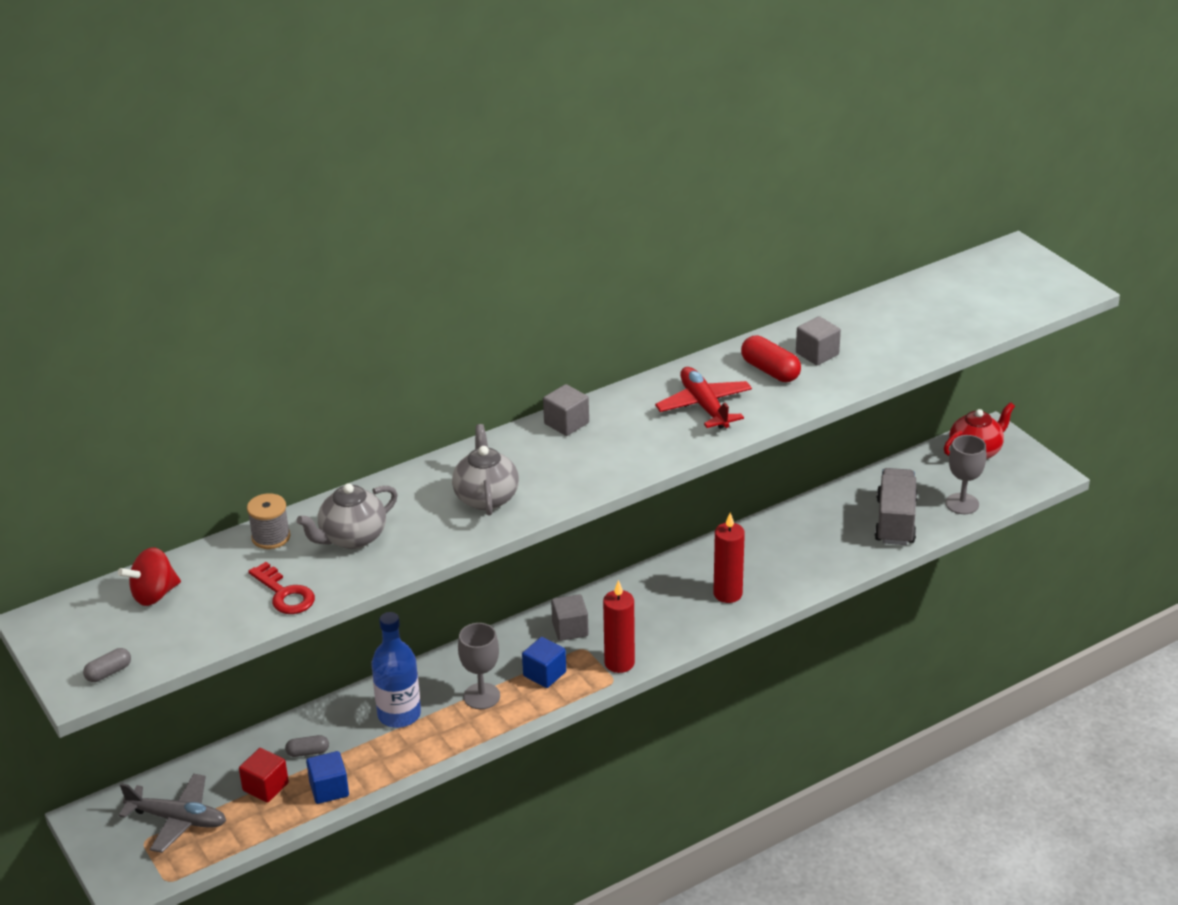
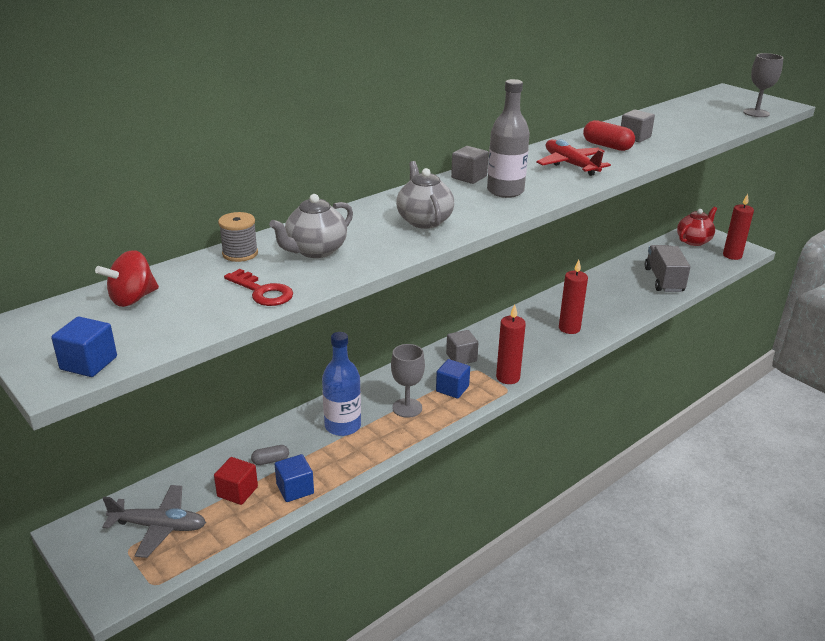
camera: 10 degrees left, 5 degrees down
(109, 672) = (89, 363): grey capsule -> blue cube
(601, 451) = (505, 191): none -> grey bottle
(962, 504) = (702, 268): grey goblet -> grey goblet (756, 113)
(1019, 483) = (732, 255): none -> red candle

